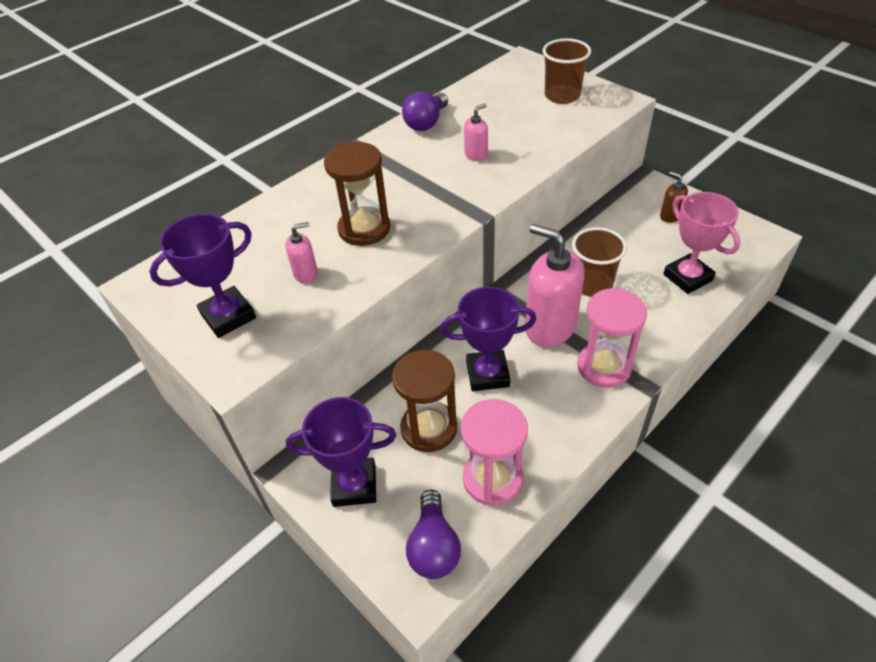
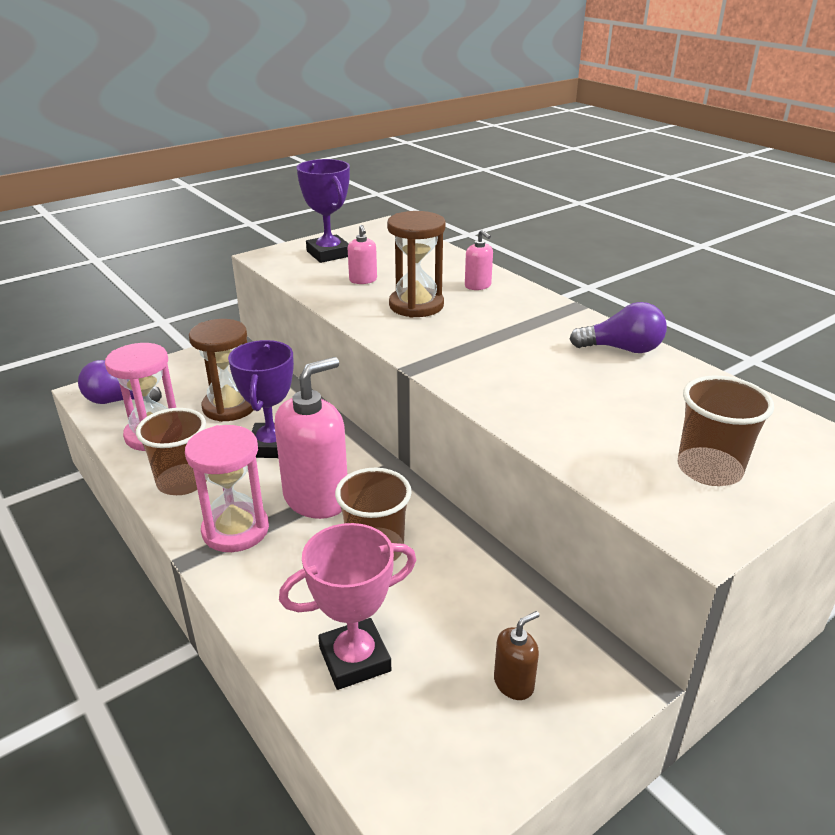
camera: 95 degrees right, 15 degrees down
(354, 485) = (198, 370): purple trophy -> none
(426, 123) = (622, 349): purple light bulb -> purple light bulb turned 150 degrees clockwise
(476, 155) = (540, 376): pink soap dispenser -> pink soap dispenser (478, 286)
(558, 424) = (182, 482): none -> brown cup

